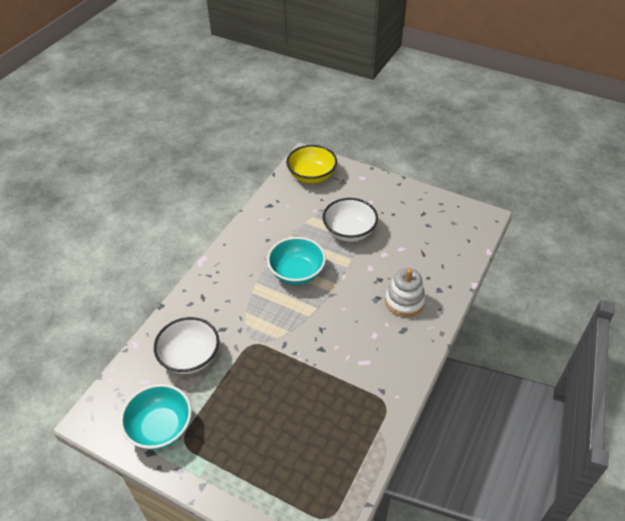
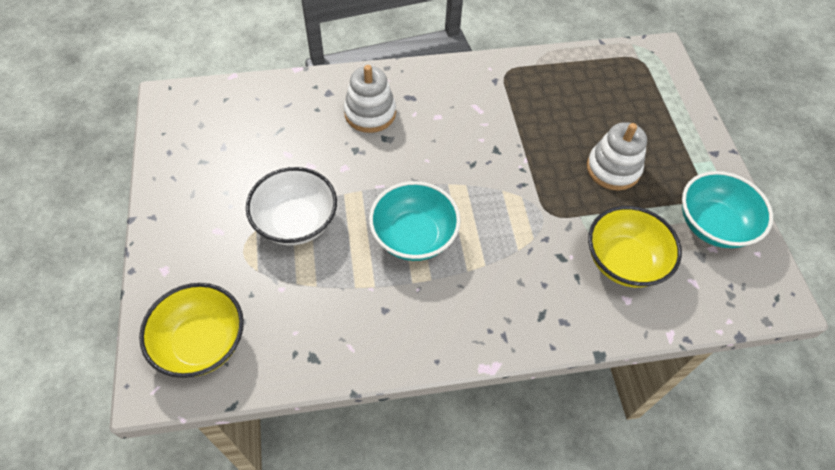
camera: 130 degrees left, 10 degrees up
(190, 357) = (624, 261): white bowl -> yellow bowl
(250, 405) = (613, 169): none -> white stacking toy

